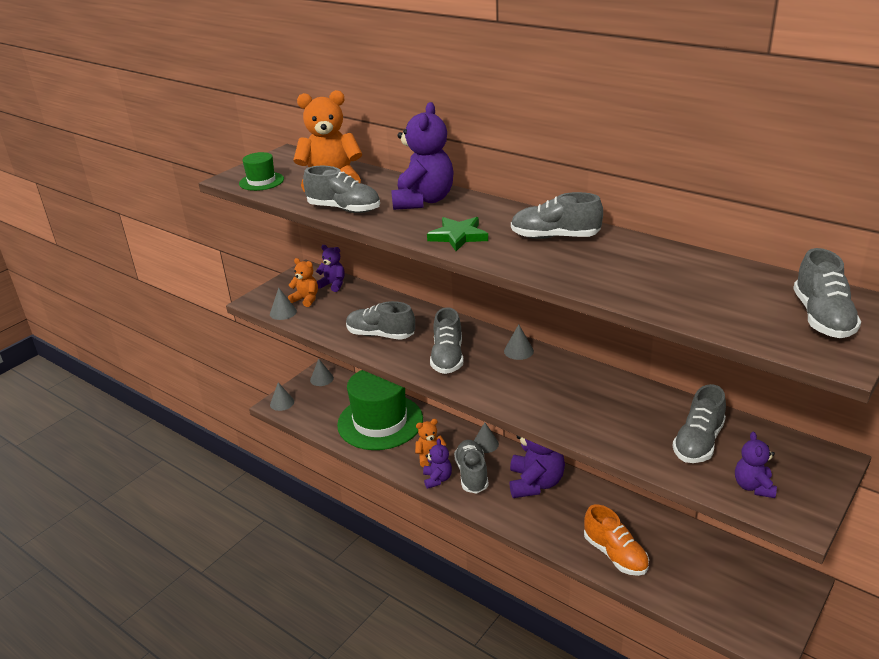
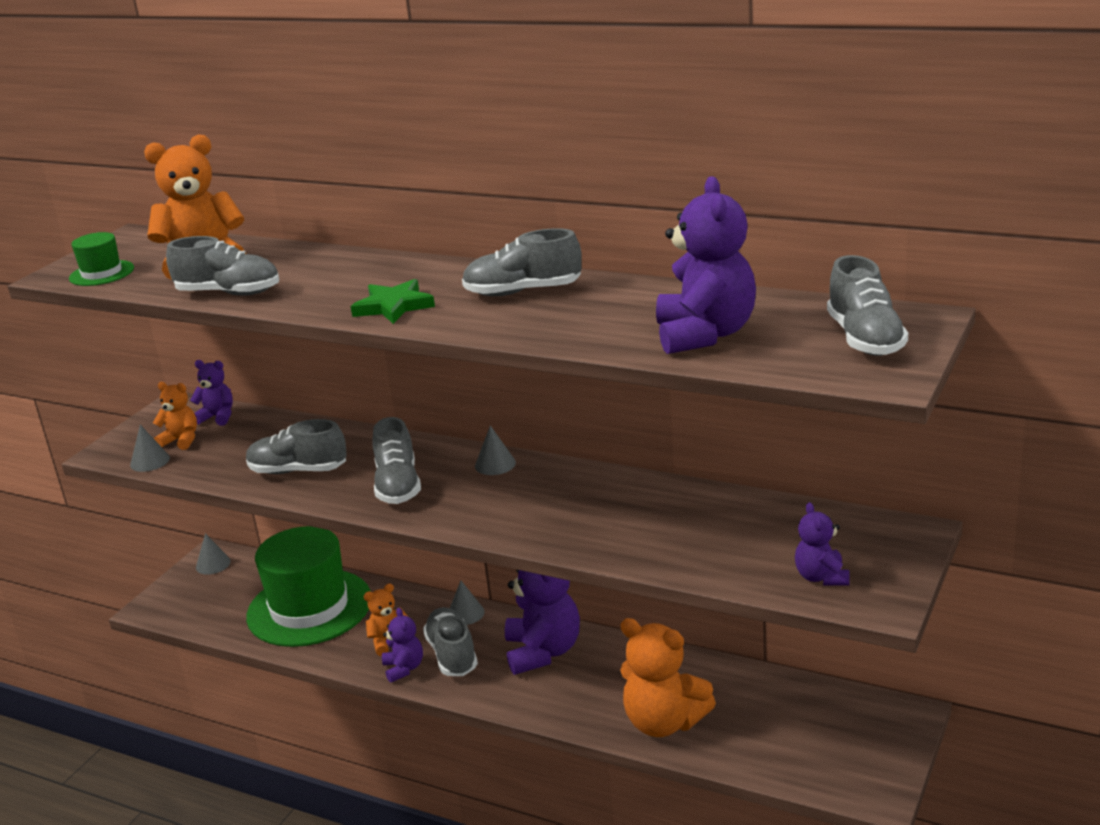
camera: 10 degrees left, 5 degrees down
(282, 403) = (158, 604): grey cone -> none
(423, 201) = (338, 270): purple teddy bear -> purple teddy bear (705, 334)
(615, 554) = (664, 722): orange shoe -> orange teddy bear
(698, 442) = (746, 538): grey shoe -> none

